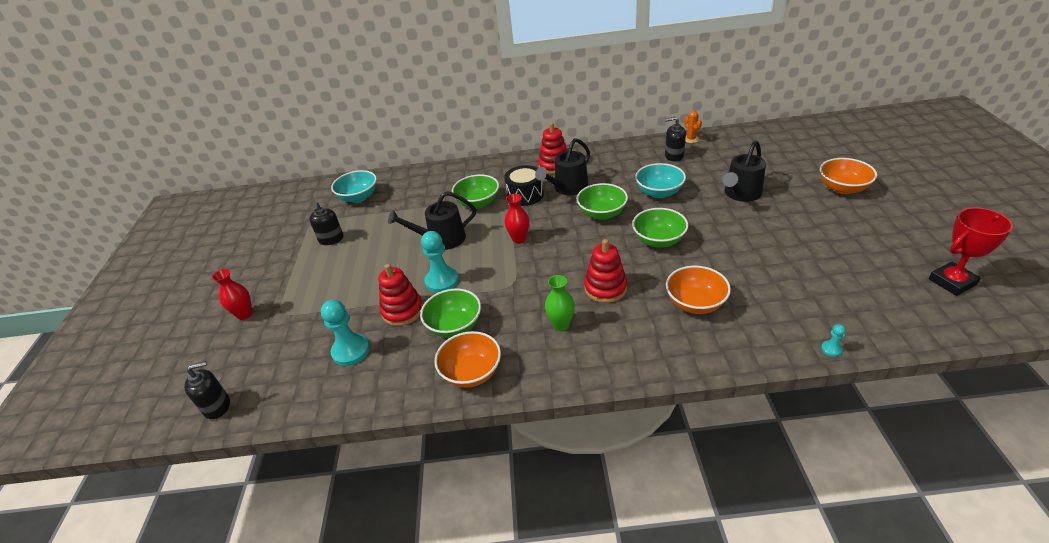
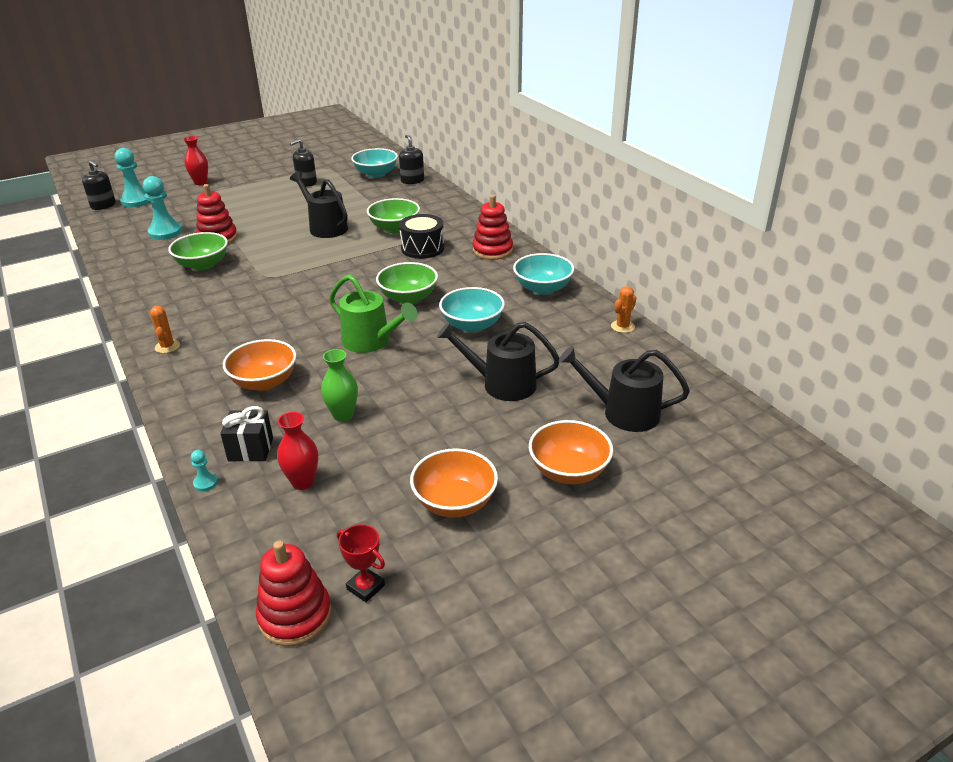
camera: 60 degrees right, 5 degrees down
(442, 281) = (263, 244): turquoise pawn -> turquoise pawn (136, 201)
(471, 372) = (146, 287): orange bowl -> orange bowl (455, 502)
(519, 239) = (341, 263): red vase -> red vase (303, 482)
(561, 324) = (214, 313): green vase -> green vase (343, 415)
(568, 188) = (449, 268): black watering can -> black watering can (623, 413)
(605, 288) = (275, 325): red stacking toy -> red stacking toy (295, 616)
(606, 361) = (167, 346): none -> orange cactus
(625, 156) = (542, 288): none -> turquoise bowl
(658, 240) = (371, 341): green bowl -> green watering can
(674, 156) = (567, 321): black soap dispenser -> black soap dispenser (412, 180)
(791, 320) = (250, 449): none -> black gift
(952, 282) = (365, 587): red trophy -> red trophy, size x0.60

